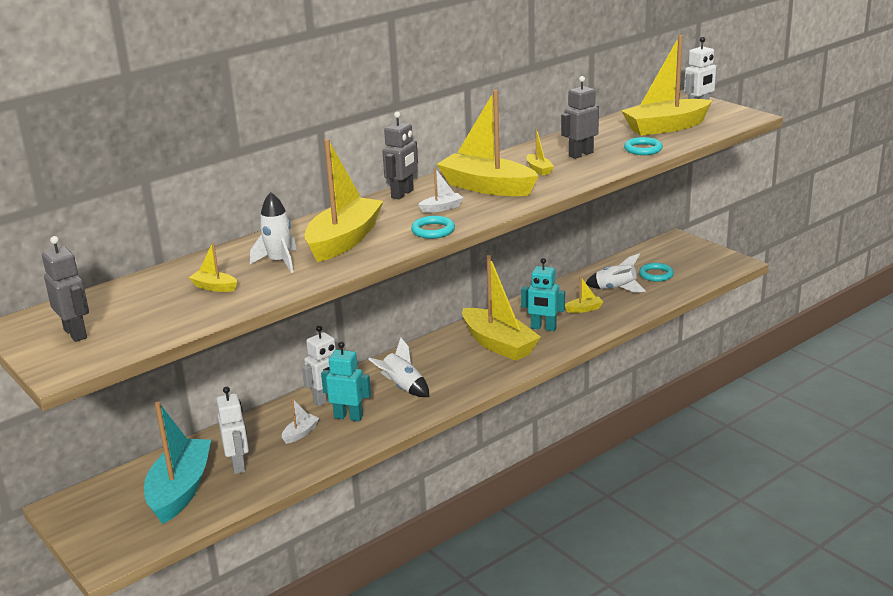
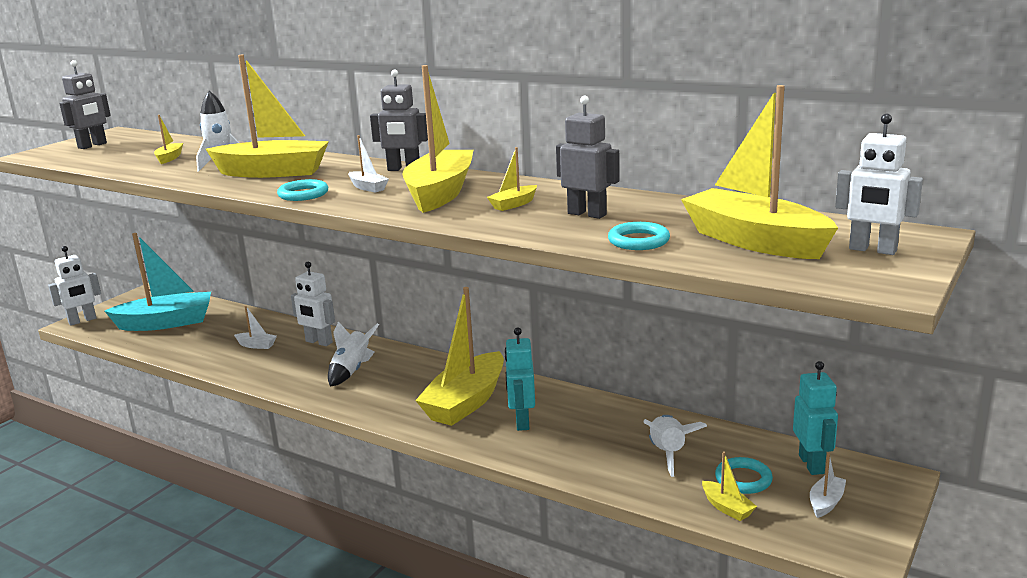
camera: 70 degrees right, 5 degrees down
(238, 465) = (204, 334): white robot -> white robot (82, 321)
(348, 417) = (289, 358): turquoise robot -> turquoise robot (812, 464)
(584, 309) = (590, 440): yellow boat -> yellow boat (727, 508)
(690, 260) = (826, 502): none -> white boat

